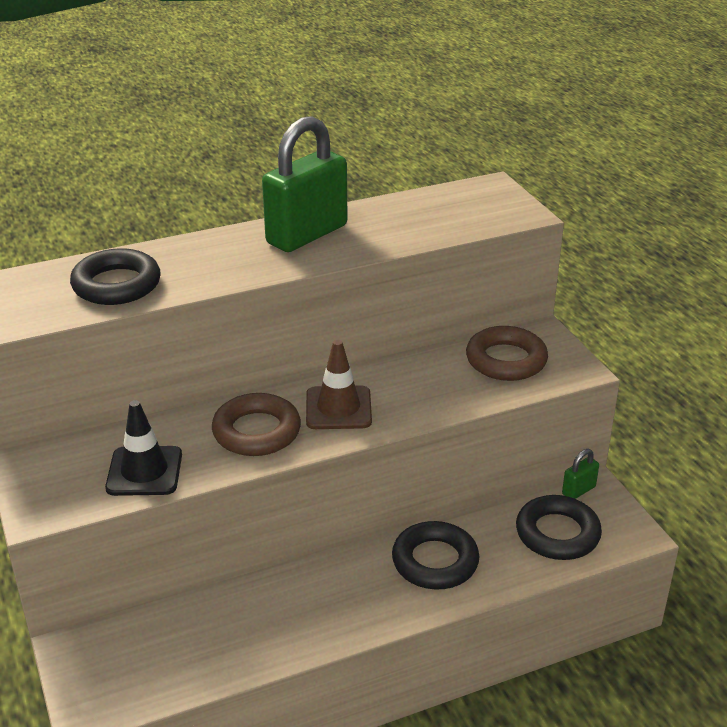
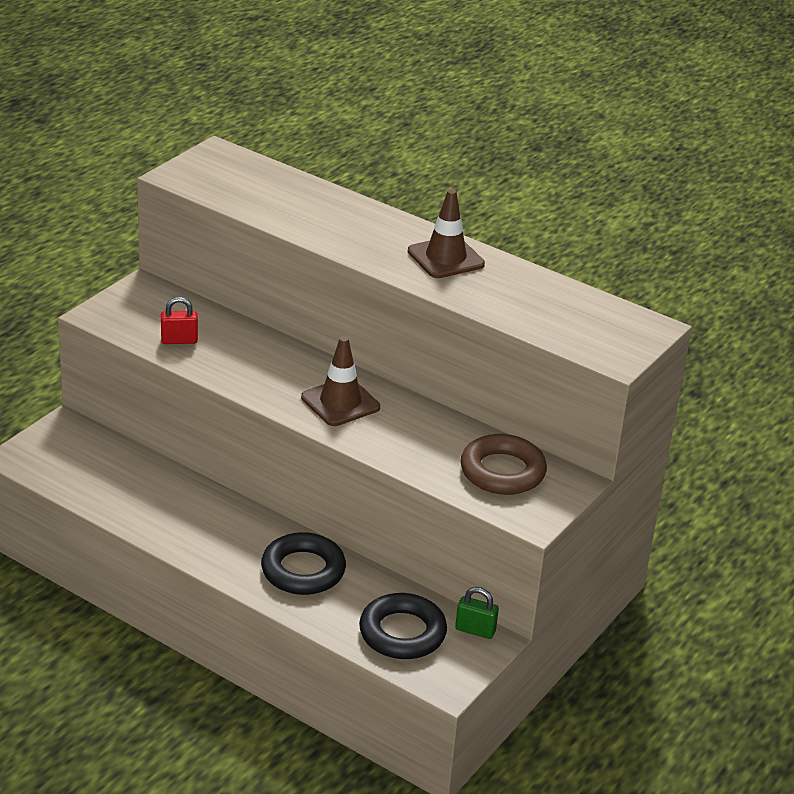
camera: 55 degrees right, 0 degrees up
(116, 285) = (278, 202): black ring -> none
(144, 471) = (179, 340): black traffic cone -> red padlock
(256, 431) = (272, 373): brown ring -> none
(307, 234) = (445, 258): green padlock -> brown traffic cone

